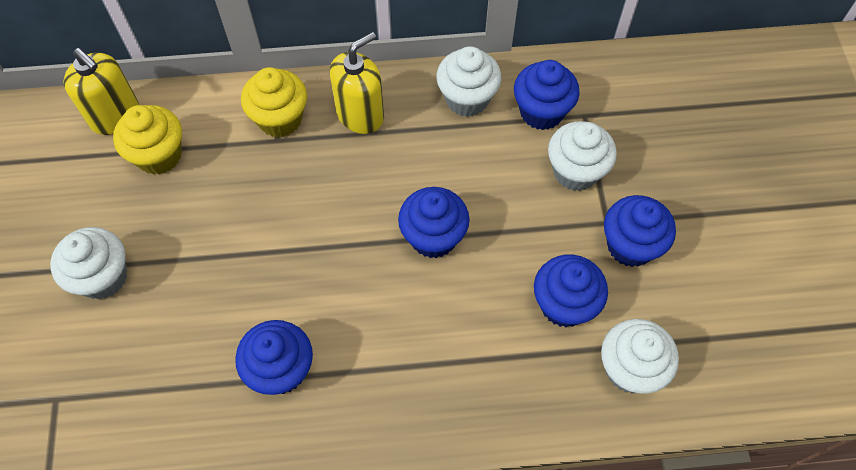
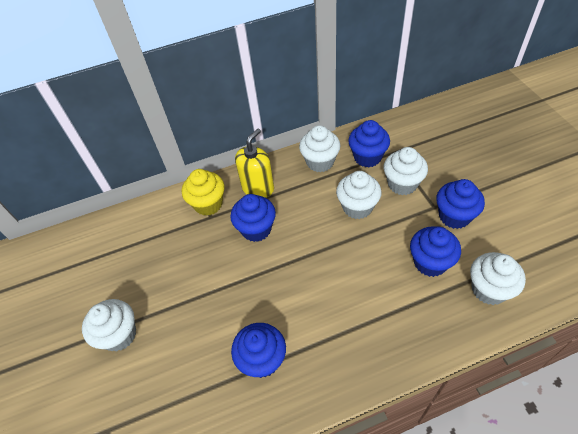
camera: 10 degrees left, 10 degrees down
(115, 116) = (100, 231): yellow soap dispenser -> none
(159, 155) = (136, 247): yellow cupcake -> none
(433, 237) = (331, 246): blue cupcake -> blue cupcake (256, 229)
(494, 189) = (357, 207): none -> white cupcake

